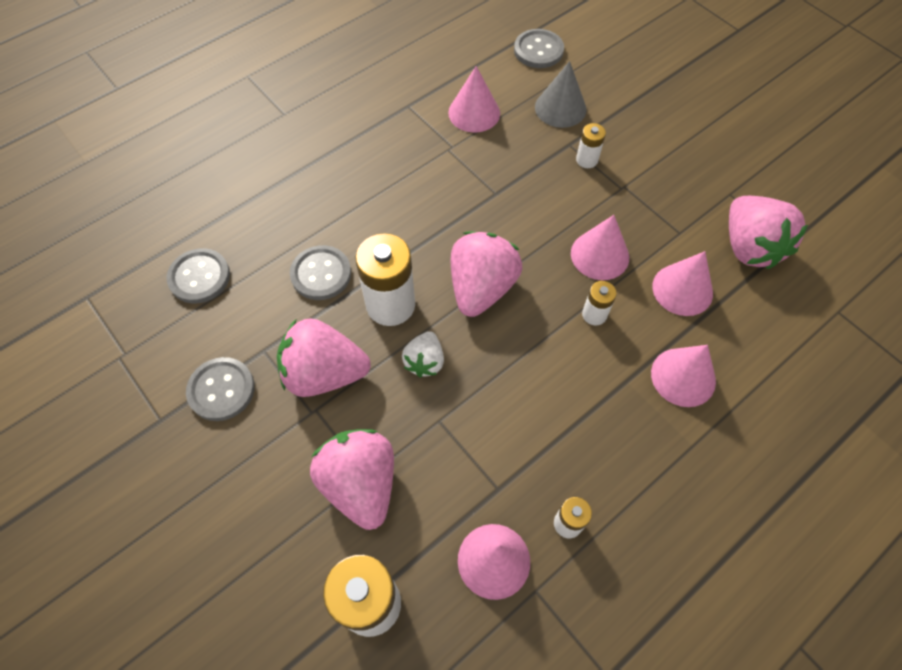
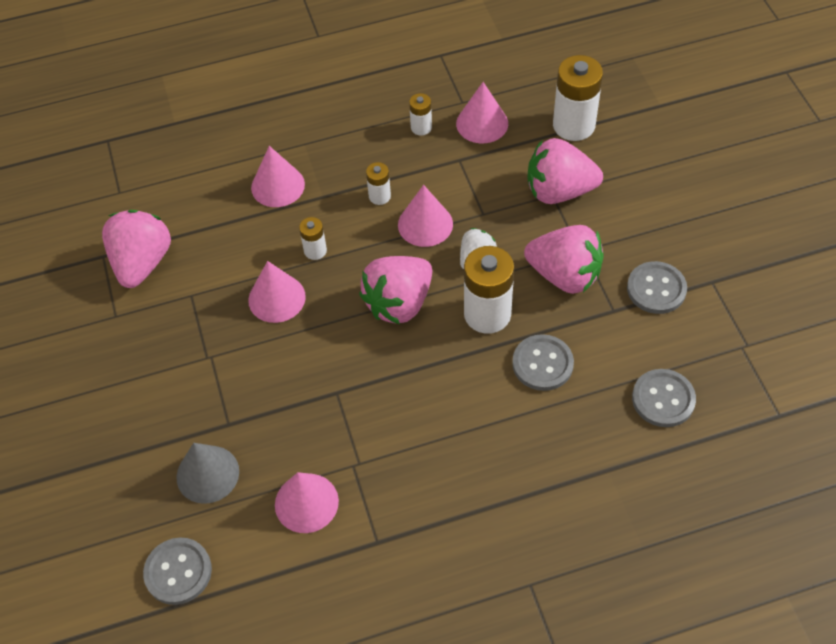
camera: 155 degrees left, 5 degrees down
(360, 484) = (559, 191): pink strawberry -> pink strawberry turned 90 degrees clockwise
(587, 160) = (223, 398): white battery -> white battery (379, 196)
(682, 289) = (228, 247): pink cone -> pink cone (425, 224)

